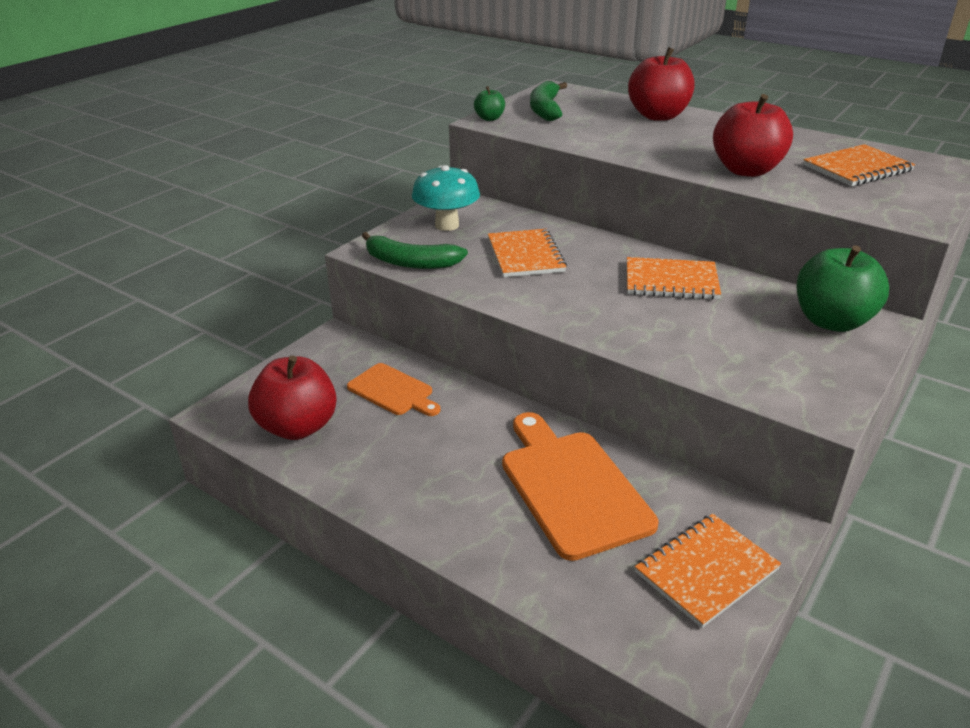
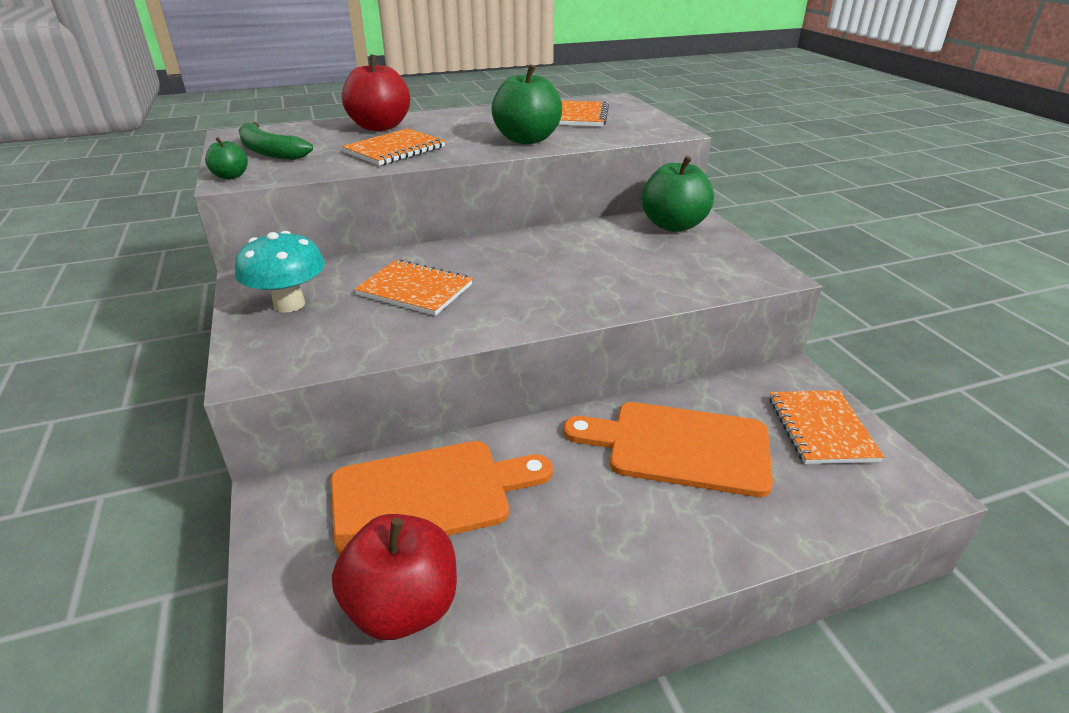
camera: 55 degrees left, 0 degrees up
(393, 391) = (429, 494): orange cutting board -> orange cutting board, size x1.73
(411, 262) = (324, 354): green banana -> none
(671, 281) = (550, 251): orange notebook -> orange notebook (394, 150)
(746, 170) = (526, 139): red apple -> green apple

